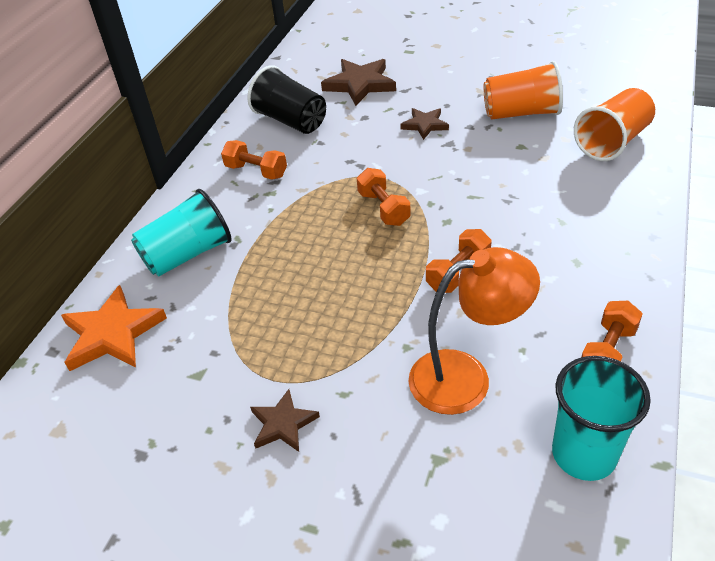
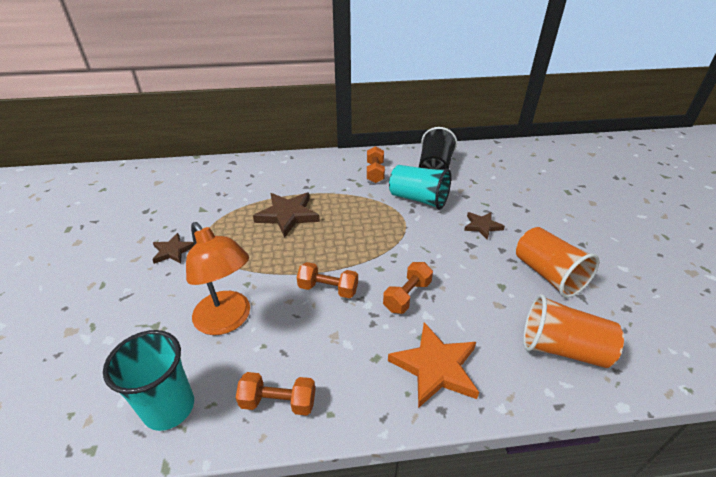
camera: 60 degrees right, 5 degrees down
(112, 334) = (222, 173): orange star -> orange star (435, 367)
(187, 254) = (289, 175): turquoise cup -> turquoise cup (418, 199)
(360, 84) = (501, 183): brown star -> brown star (287, 215)
(383, 208) = (374, 234): orange dumbbell -> orange dumbbell (407, 296)

